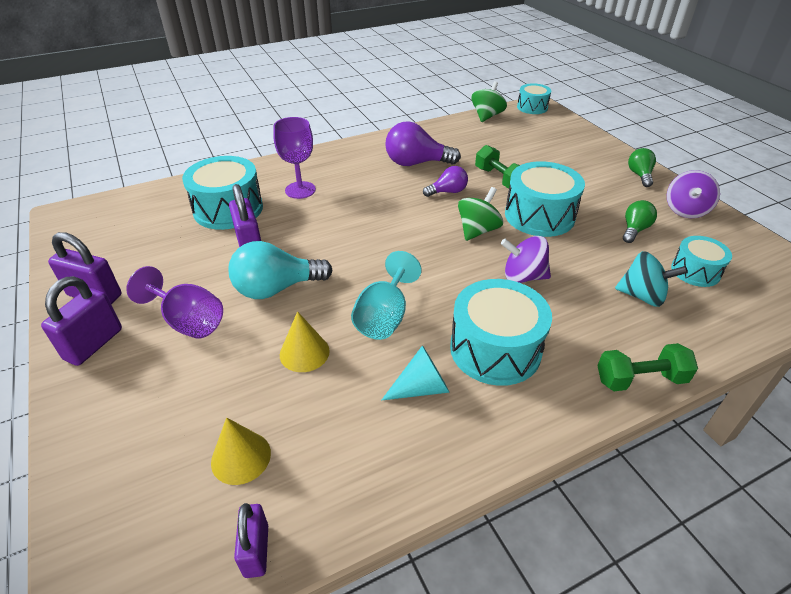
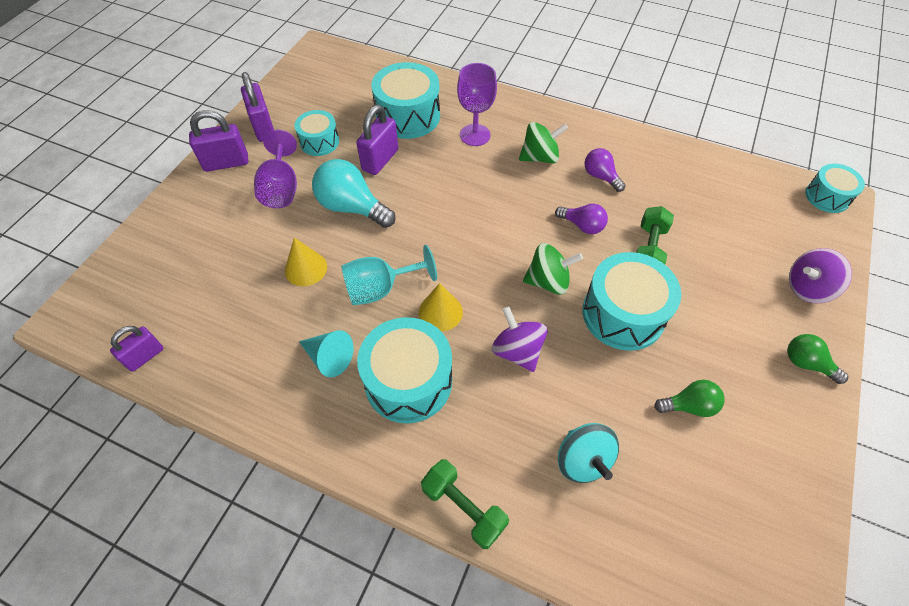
camera: 50 degrees right, 15 degrees up
(241, 457) = (199, 301): yellow cone -> yellow cone (440, 312)
(416, 163) = (600, 176): purple light bulb -> purple light bulb, size x0.58
(487, 116) = (754, 173): green spinning top -> green spinning top (540, 157)
(639, 175) = (806, 363): green light bulb -> green light bulb turned 105 degrees counterclockwise
(685, 210) = (784, 439): purple spinning top -> purple spinning top (807, 288)
(695, 271) = (673, 493): turquoise drum -> turquoise drum (319, 142)

